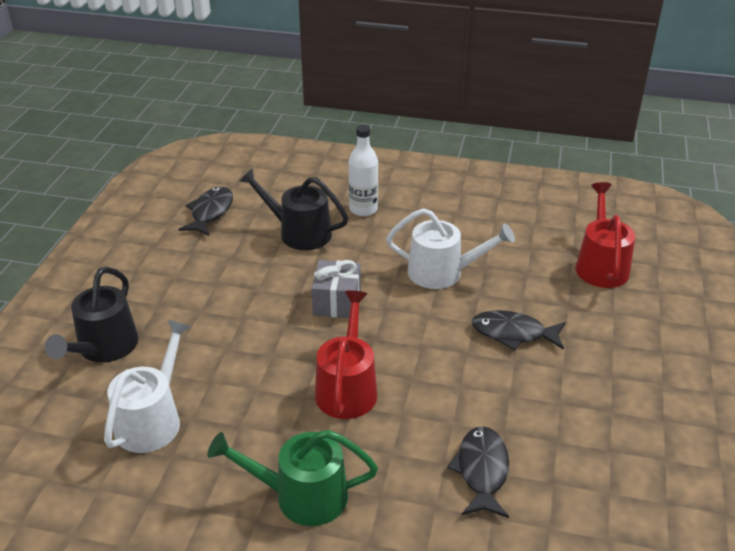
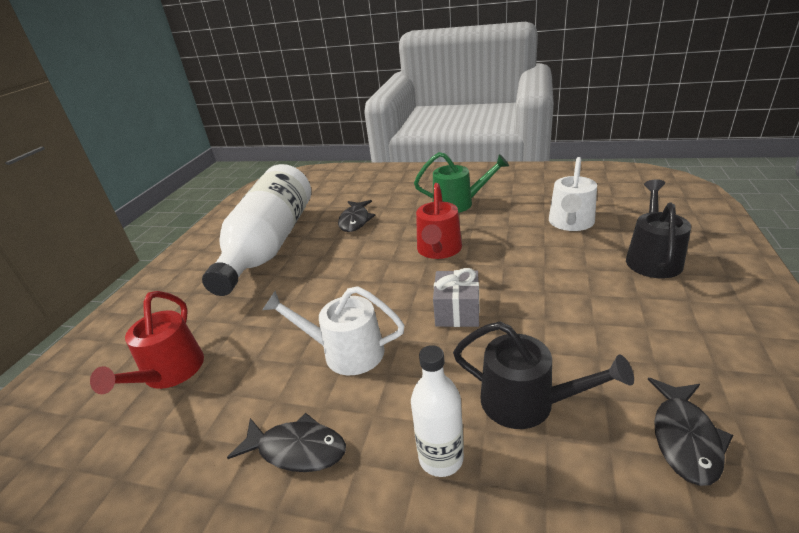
camera: 175 degrees left, 5 degrees down
(513, 333) = (300, 296): black fish -> black fish (297, 449)
(606, 427) = (270, 245): none -> white bottle

